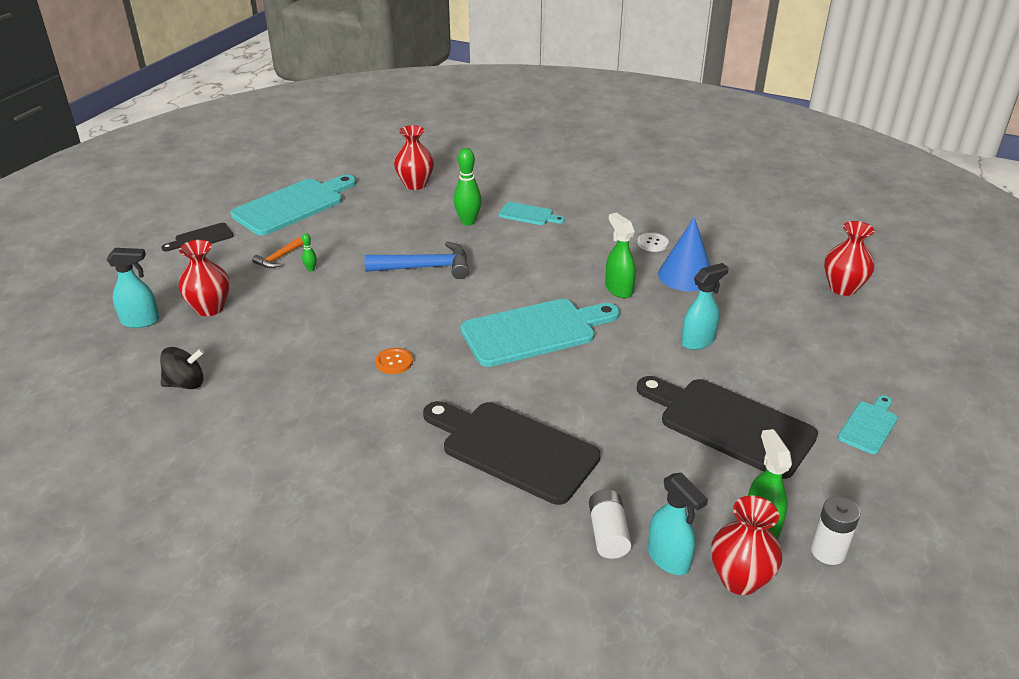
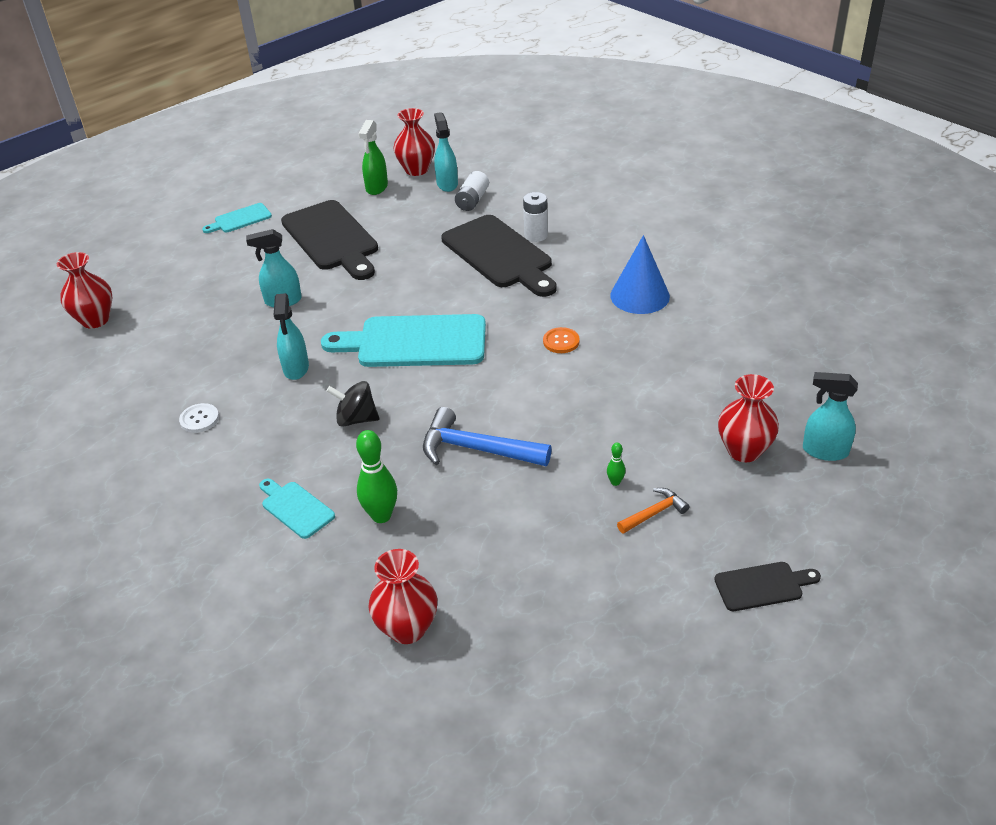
camera: 155 degrees left, 5 degrees up
(186, 384) = (764, 363): black spinning top -> black spinning top (356, 419)
(292, 205) = (616, 629): turquoise cutting board -> none
(618, 289) = (296, 368): green spray bottle -> turquoise spray bottle
(685, 275) = (214, 368): blue cone -> blue cone (640, 296)
(828, 551) = (354, 171): white battery -> white battery (536, 235)

